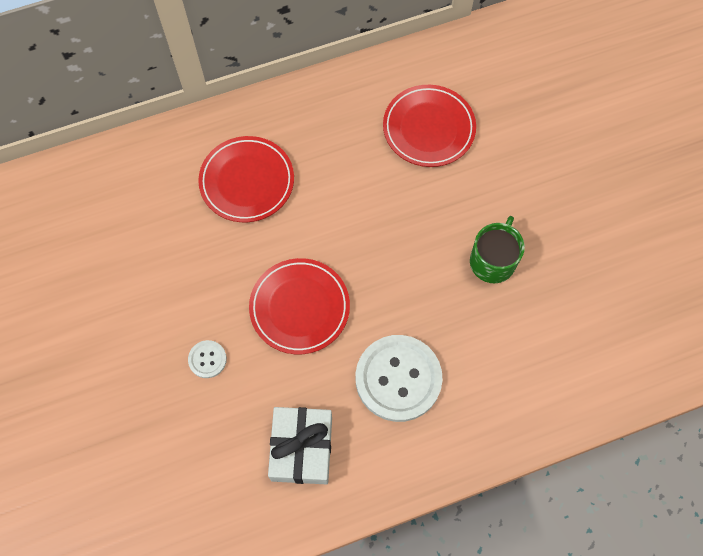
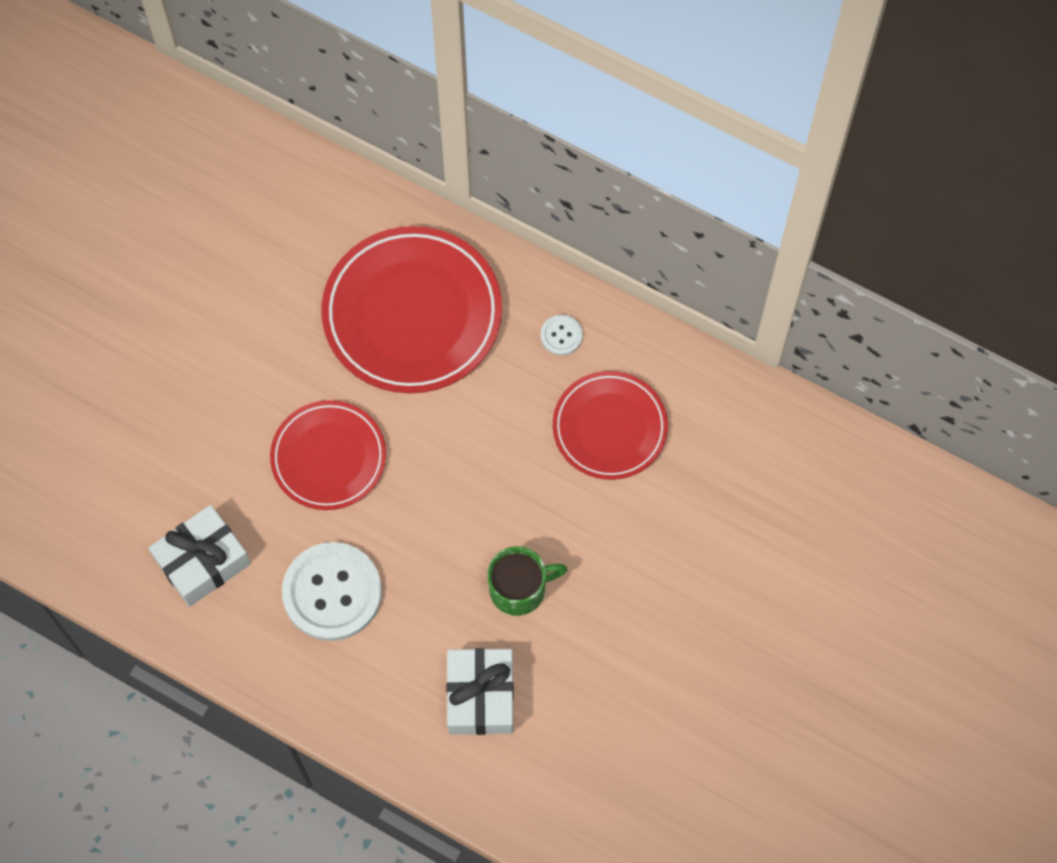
camera: 50 degrees right, 0 degrees up
(207, 359) = (217, 421): white button -> white button (561, 335)
(247, 181) = (412, 314): red plate -> red plate, size x1.59
(549, 340) = (480, 696): none -> white gift

